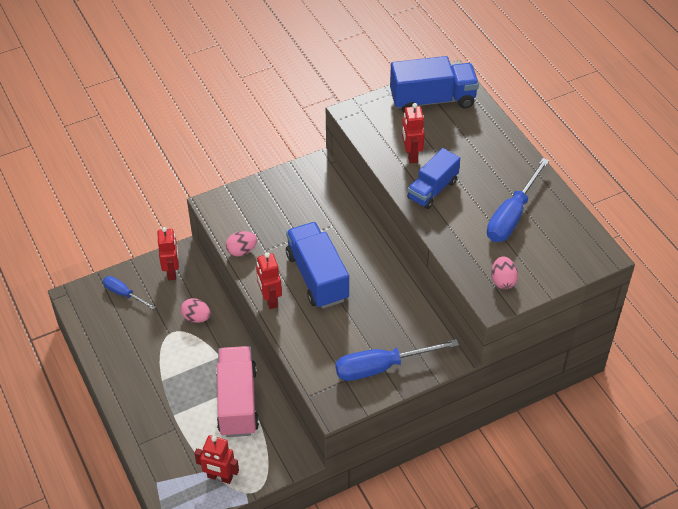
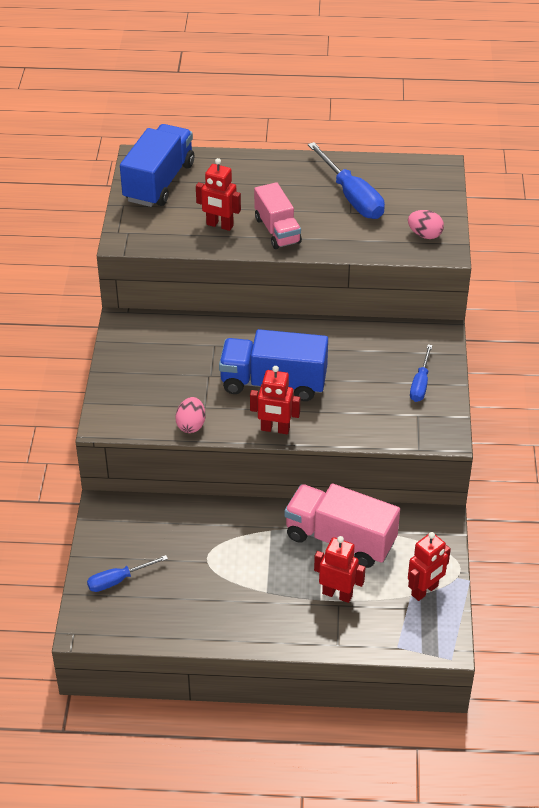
camera: 60 degrees left, 5 degrees down
(172, 271) = (121, 526): red robot -> red robot (337, 594)
(196, 318) = (203, 530): pink egg -> none
(381, 367) = (420, 384): blue screwdriver -> blue screwdriver, size x0.57
(432, 190) = (277, 230): blue truck -> pink truck

